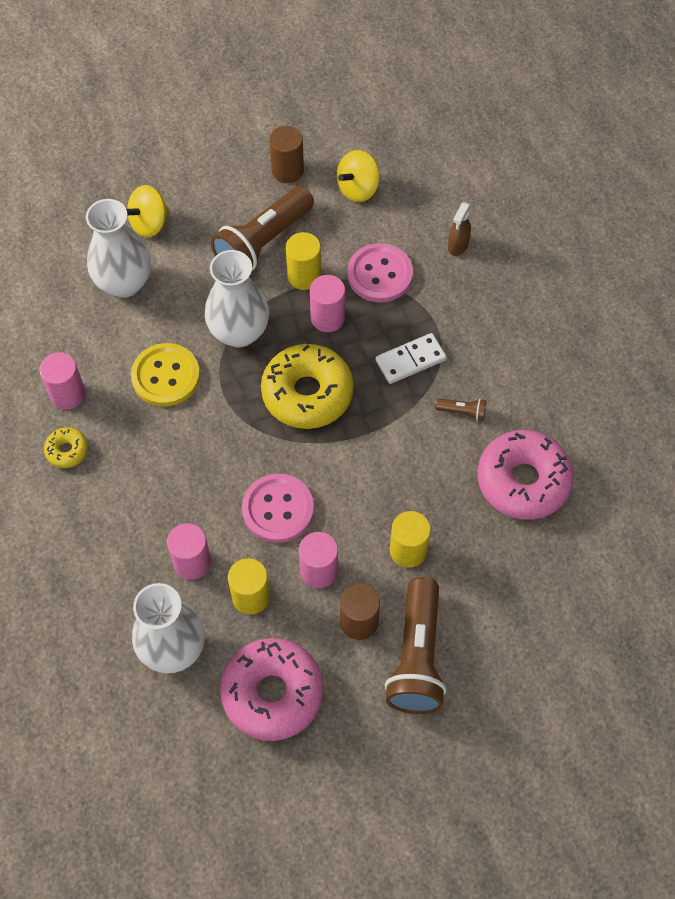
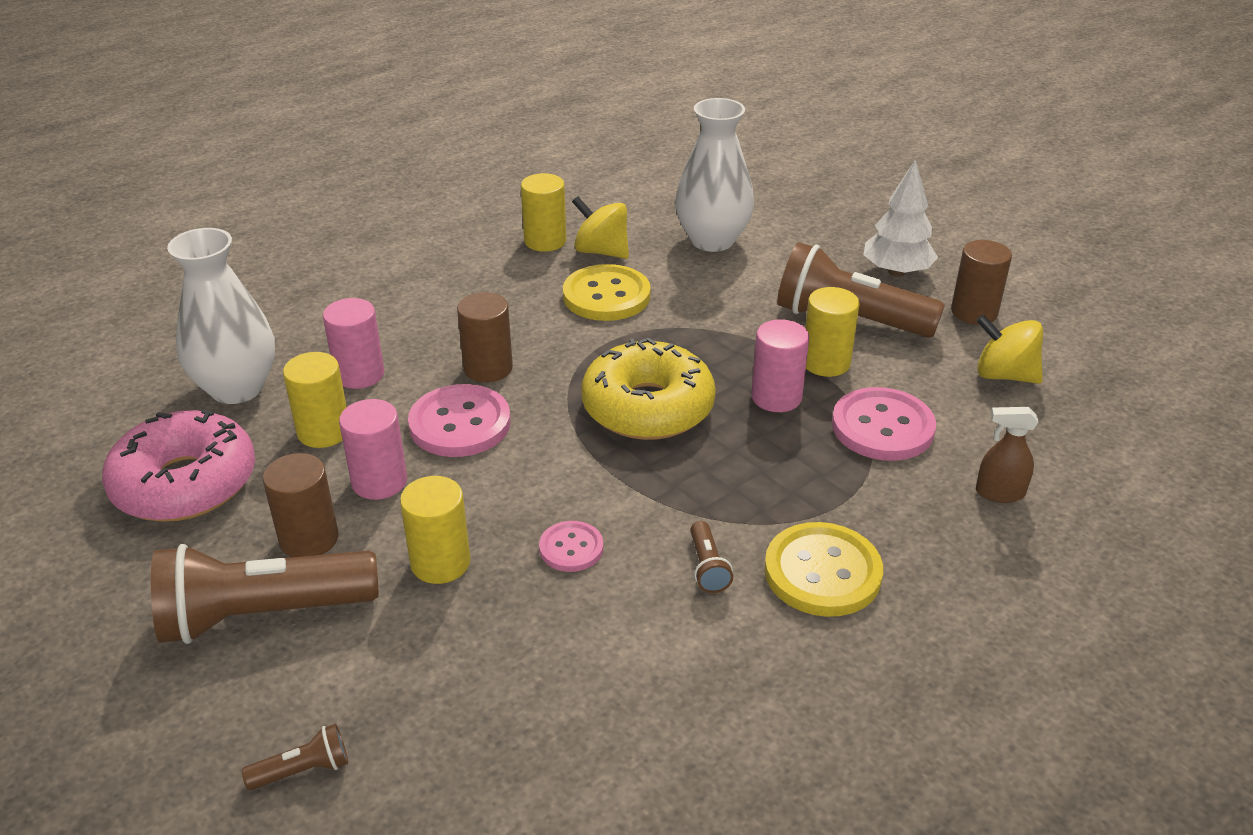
camera: 70 degrees right, 25 degrees down
(67, 451) = (473, 257): yellow donut -> none
(68, 394) = (545, 241): pink cylinder -> yellow cylinder
(149, 223) = (805, 237): yellow spinning top -> yellow spinning top (601, 251)
(221, 190) = (896, 272): none -> white tree
(221, 477) = (488, 368): none -> brown cylinder
(239, 332) = (703, 332): white vase -> none
(410, 360) = (762, 490): white domino -> none
(421, 476) = (571, 548): none -> pink button
(486, 358) = (822, 572): none -> yellow button
(523, 481) = (619, 672): pink donut -> none
(539, 650) = (303, 770): none -> brown flashlight

